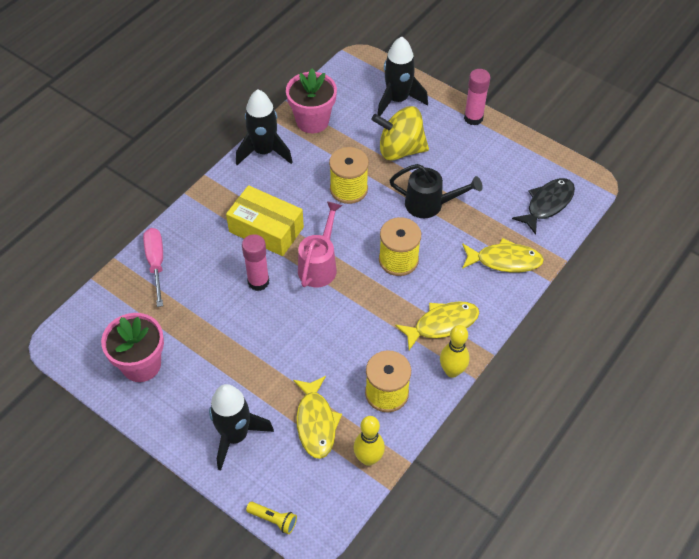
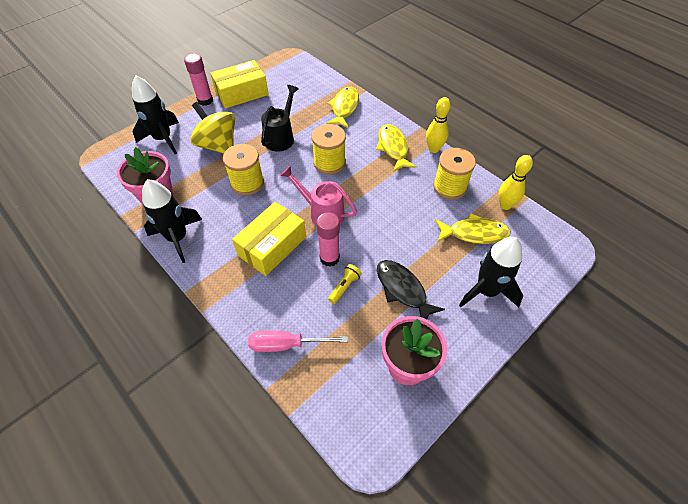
camera: 80 degrees left, 0 degrees up
(273, 519) = (561, 271): yellow flashlight -> yellow flashlight (344, 286)
(400, 149) = (218, 145): yellow spinning top -> yellow spinning top turned 120 degrees clockwise
(498, 149) = (242, 93): none -> yellow box
(547, 204) = (301, 79): black fish -> black fish (403, 290)

